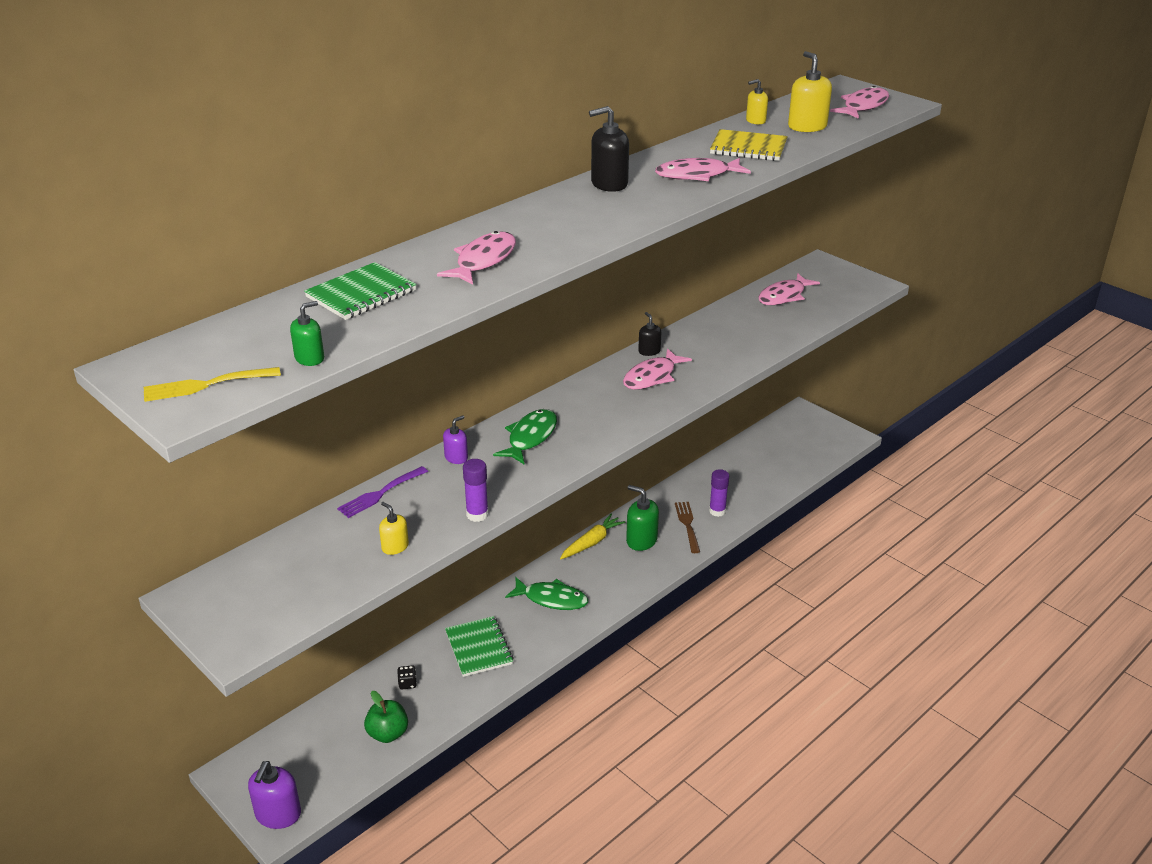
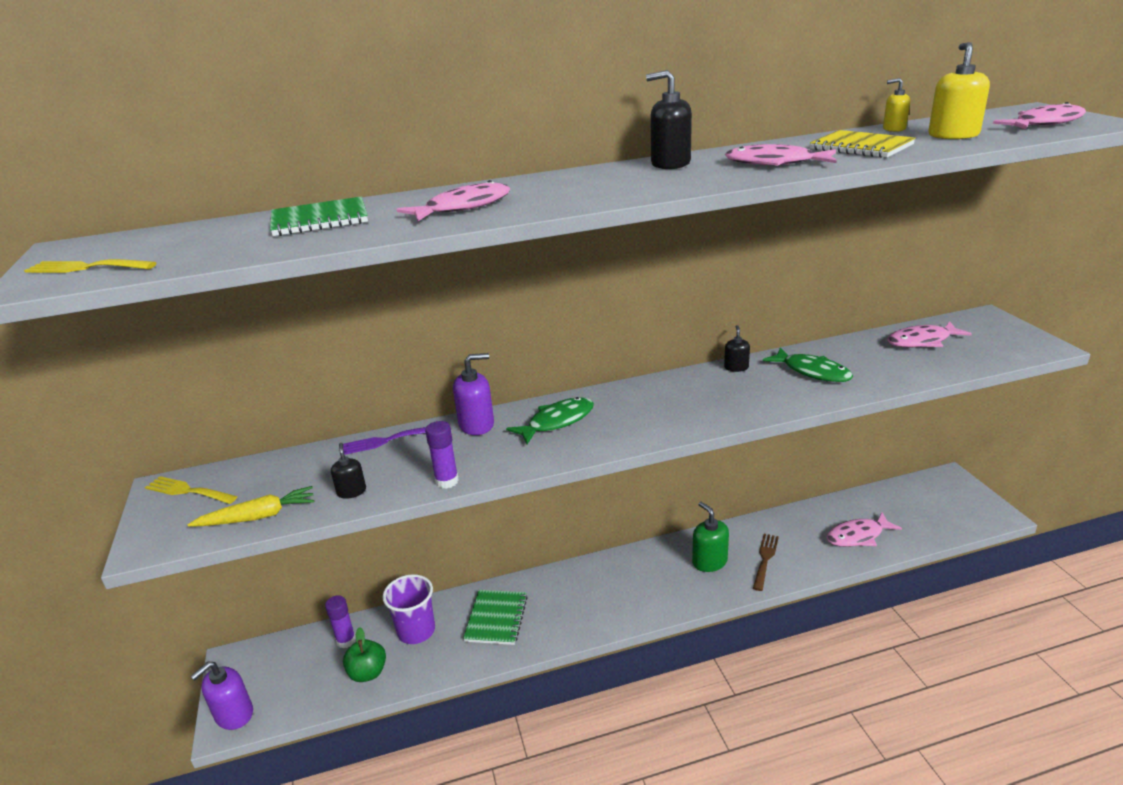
camera: 30 degrees right, 5 degrees down
(220, 592) = (188, 491): none -> yellow fork
(309, 358) = (194, 260): green soap dispenser -> none
(395, 547) = (351, 491): yellow soap dispenser -> black soap dispenser
(407, 683) = (416, 631): black dice -> purple cup
(456, 457) = (476, 425): purple soap dispenser -> purple soap dispenser, size x1.68
(551, 599) = (590, 593): green fish -> green fish (812, 372)
(592, 542) = (660, 549): yellow carrot -> yellow carrot (258, 517)
(652, 377) = (721, 391): pink fish -> pink fish (858, 536)
(717, 511) = (804, 554): purple glue stick -> purple glue stick (346, 640)

